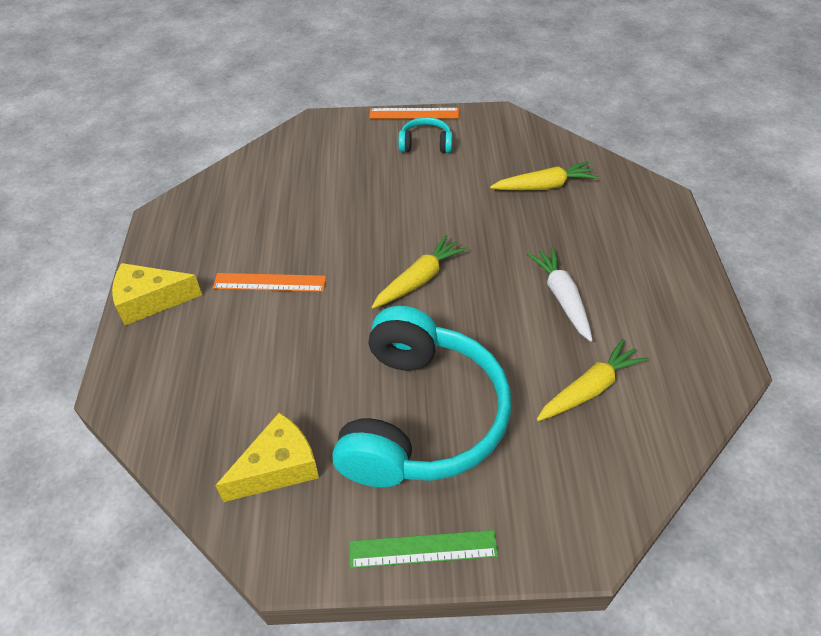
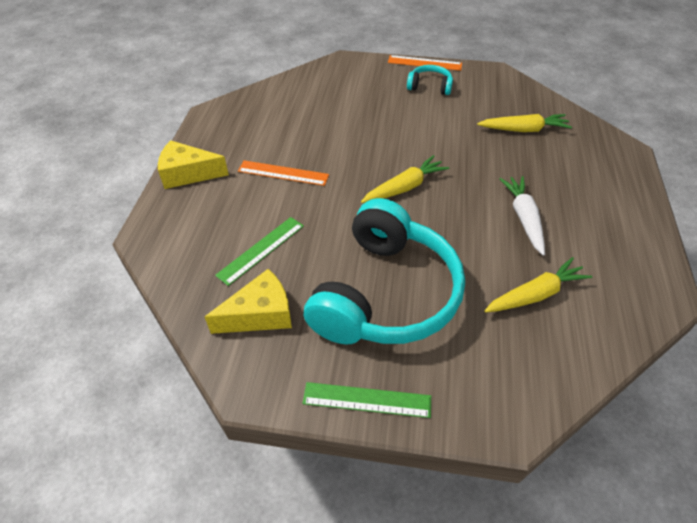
camera: 10 degrees right, 0 degrees up
(262, 386) = (261, 250): none -> green ruler

